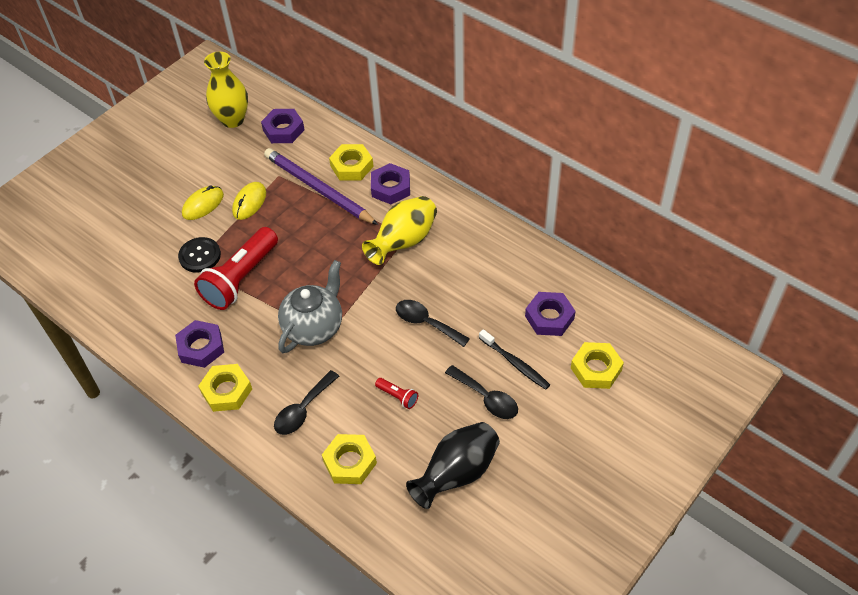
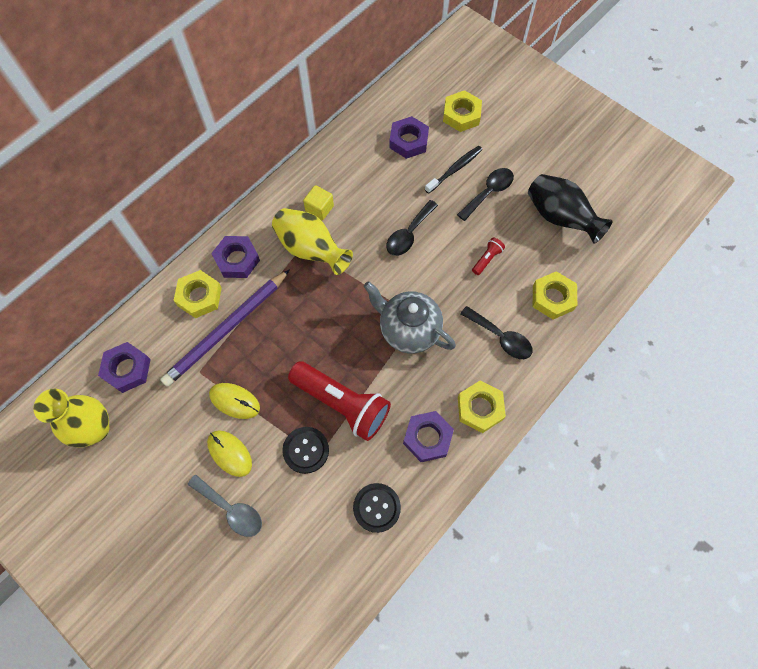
camera: 90 degrees left, 15 degrees up
(141, 311) = (376, 508): none -> black button
(155, 211) = (231, 509): none -> grey spoon
(452, 245) = (319, 209): none -> yellow cube

